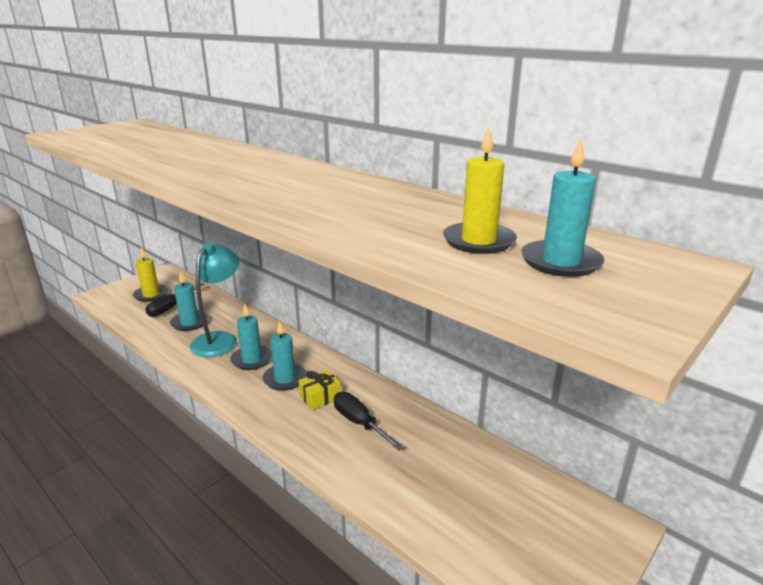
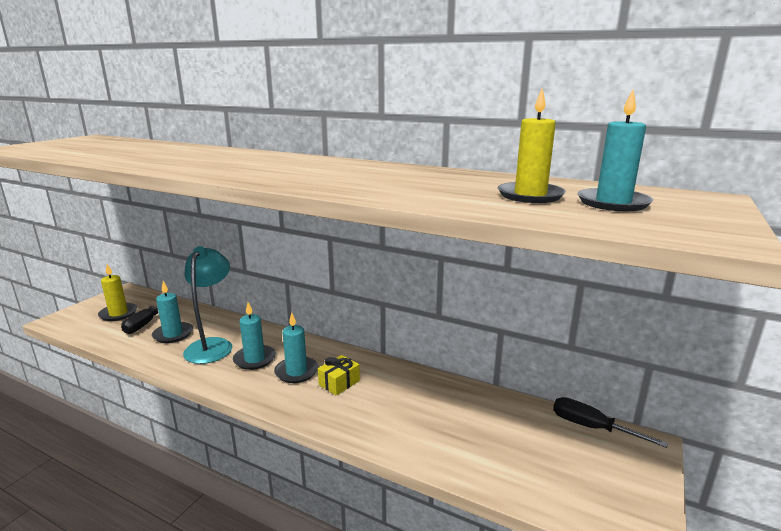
camera: 15 degrees left, 5 degrees down
(360, 423) = (388, 399): black screwdriver -> black screwdriver (592, 427)

